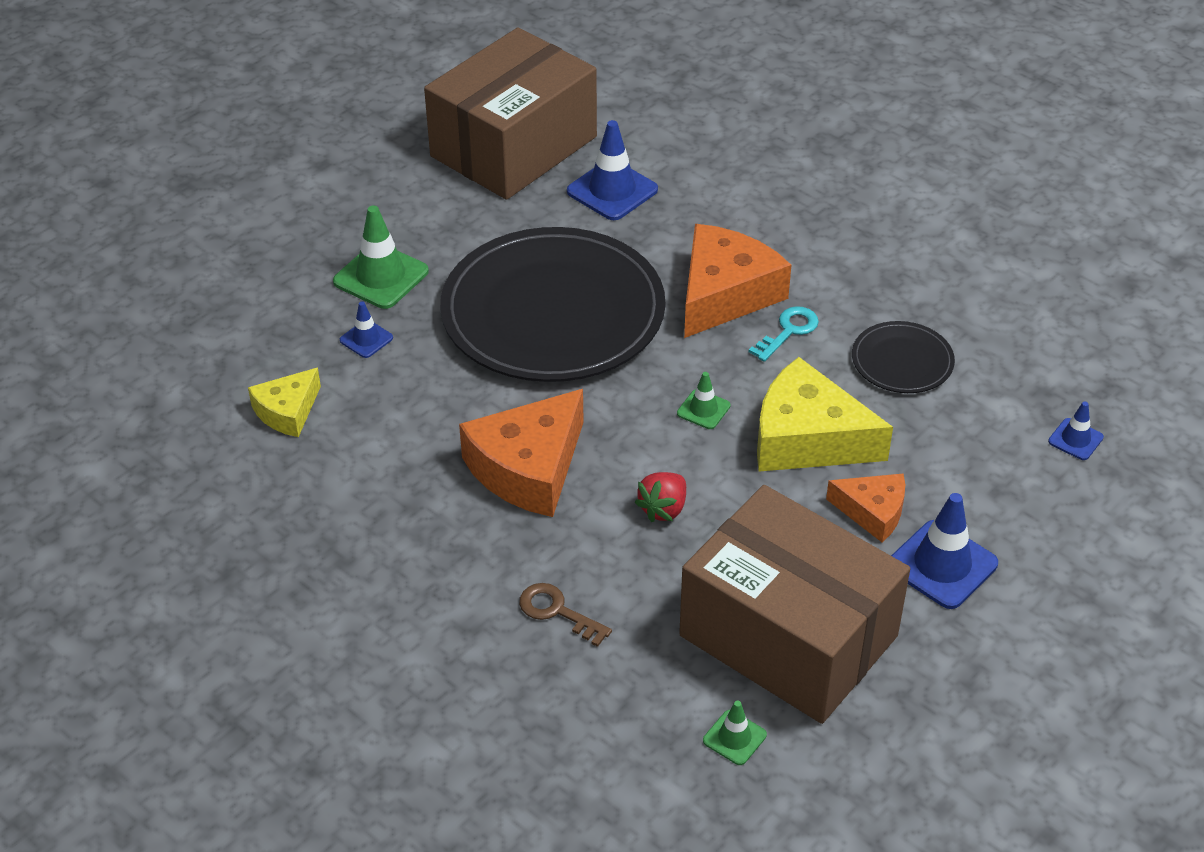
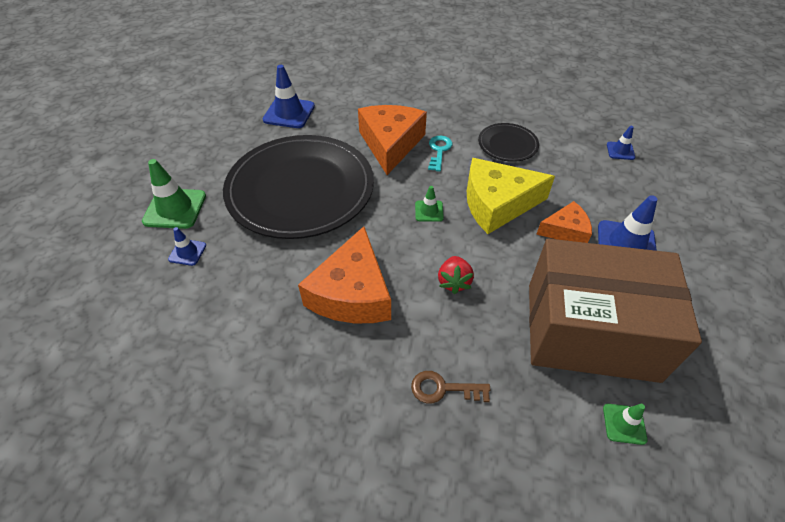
camera: 30 degrees left, 5 degrees up
(287, 411) = (156, 327): yellow cheese -> none
(514, 146) = (216, 109): brown box -> none

